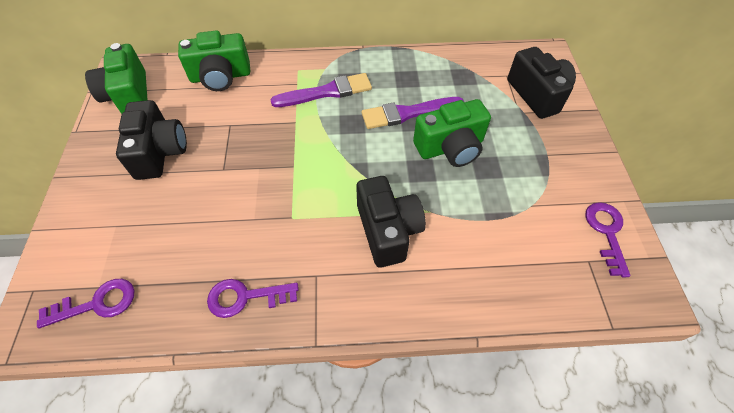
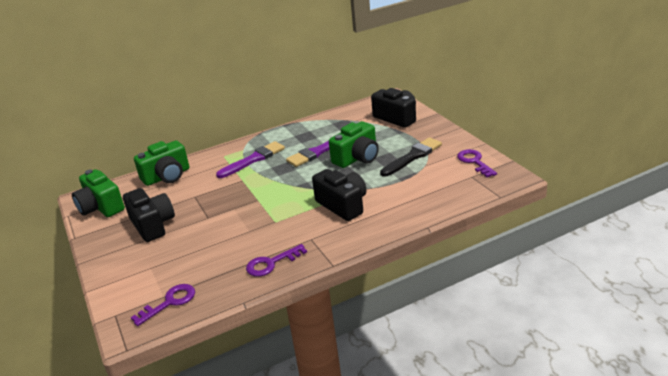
camera: 20 degrees left, 25 degrees down
(524, 180) = (413, 157): none -> black brush

